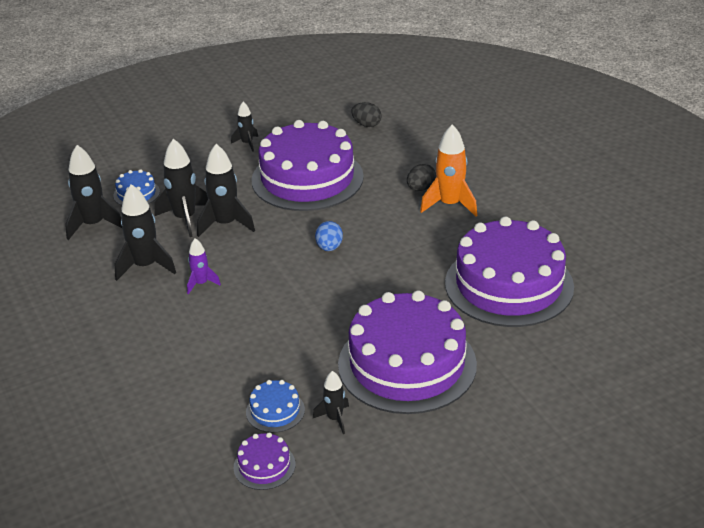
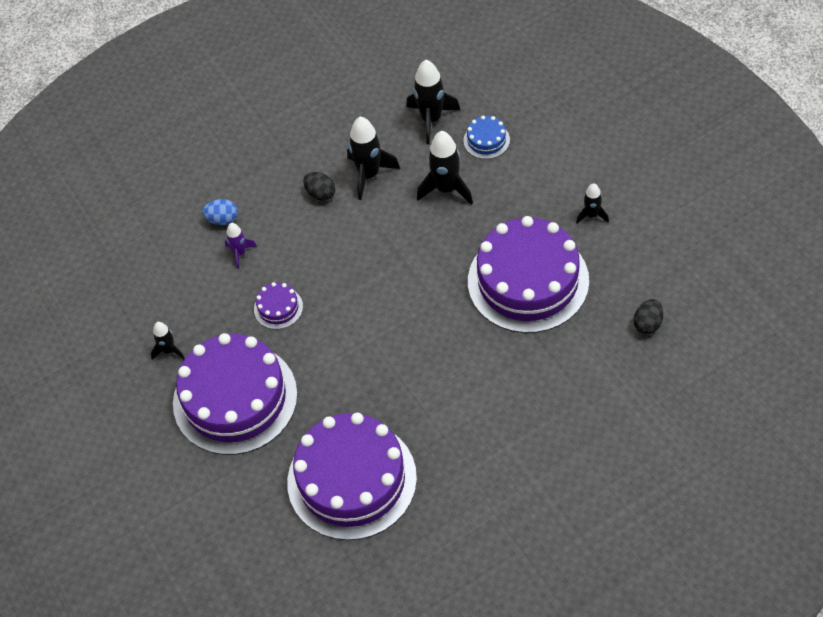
camera: 90 degrees right, 20 degrees up
(201, 283) = (345, 222): purple rocket -> purple rocket (240, 253)
(225, 224) = (439, 224): black rocket -> none
(264, 466) = (119, 309): purple cake -> purple cake (278, 308)
(275, 411) = (179, 307): blue cake -> none
(329, 247) = (405, 317): blue egg -> blue egg (222, 219)
(421, 188) = (518, 389): black egg -> black egg (320, 193)
(450, 205) = (489, 419): orange rocket -> none

